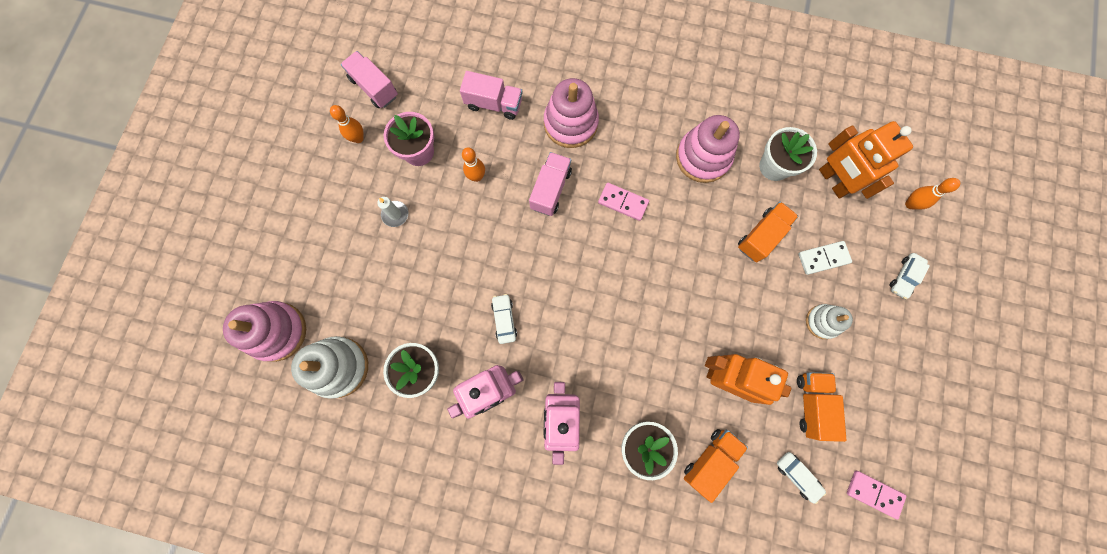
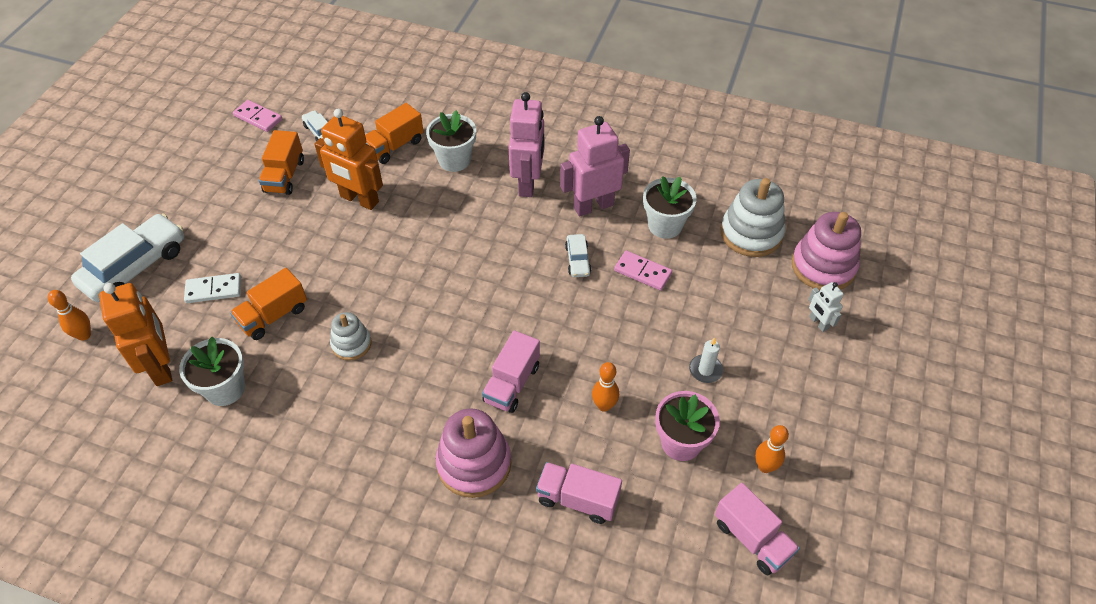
camera: 175 degrees left, 25 degrees down
(294, 268) = (818, 323): none -> white robot
(623, 202) = (425, 362): pink domino -> pink domino (642, 272)
(703, 157) = (311, 406): pink stacking toy -> none
(822, 322) = (243, 235): white stacking toy -> white stacking toy (351, 344)
(904, 277) = (135, 267): white car -> white car, size x2.10

